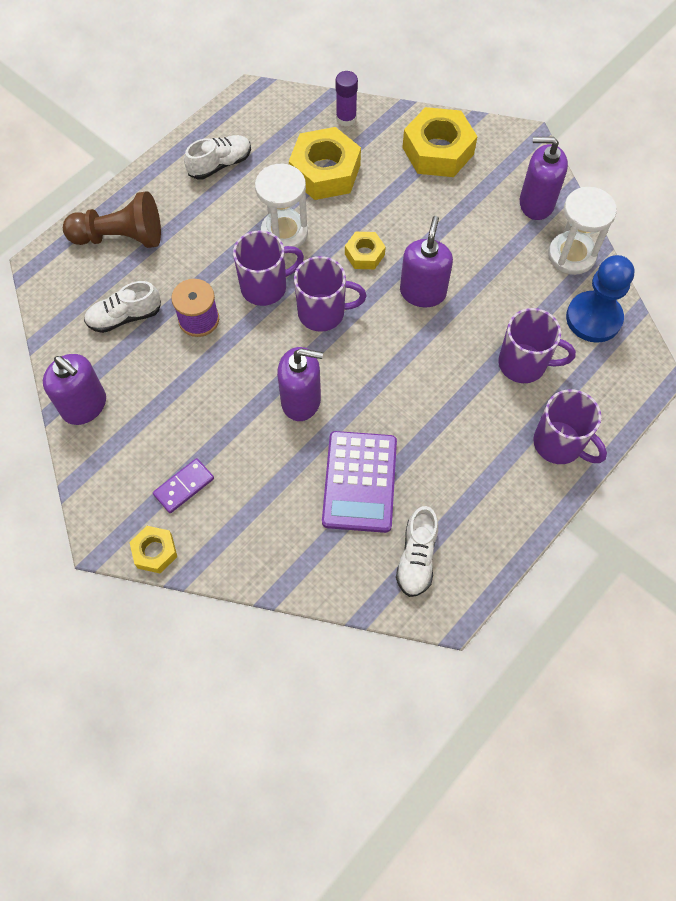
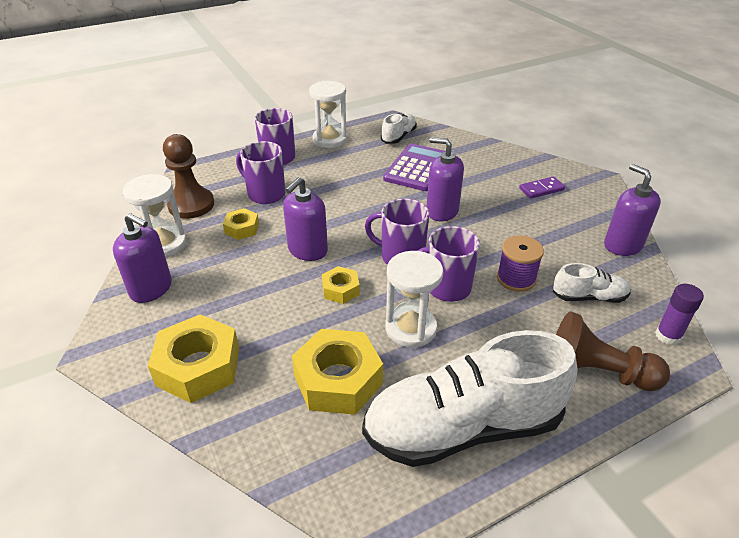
camera: 160 degrees left, 25 degrees down
(155, 552) = (564, 168): yellow nut -> yellow nut (242, 228)
(220, 164) = (462, 427): white shoe -> white shoe, size x2.18
(346, 118) = (275, 443): purple glue stick -> purple glue stick (668, 336)
(513, 513) = (330, 139): none -> white hourglass
(593, 318) = (191, 205): blue pawn -> brown pawn

